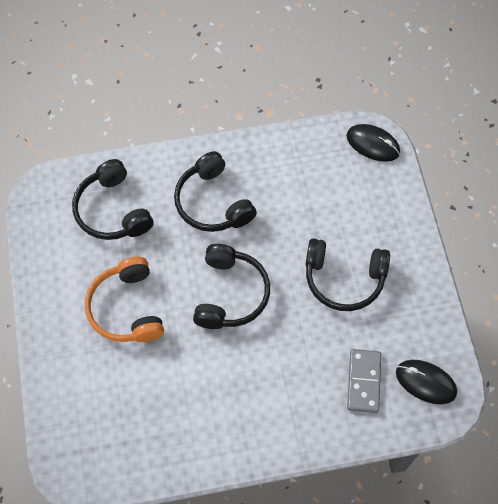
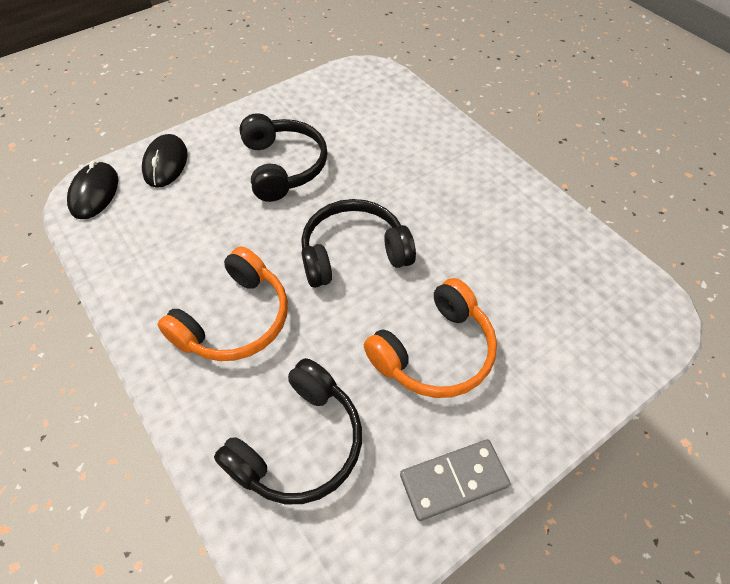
camera: 115 degrees left, 10 degrees down
(212, 202) = (235, 320): black headphones -> orange headphones
(363, 381) = (384, 123): grey domino -> grey domino (453, 480)
(426, 382) = (359, 87): black mouse -> black mouse (165, 163)

